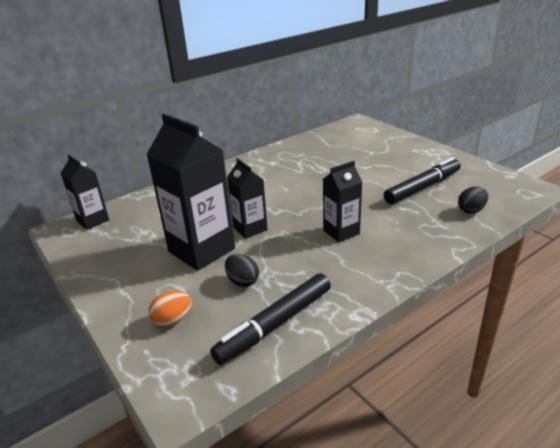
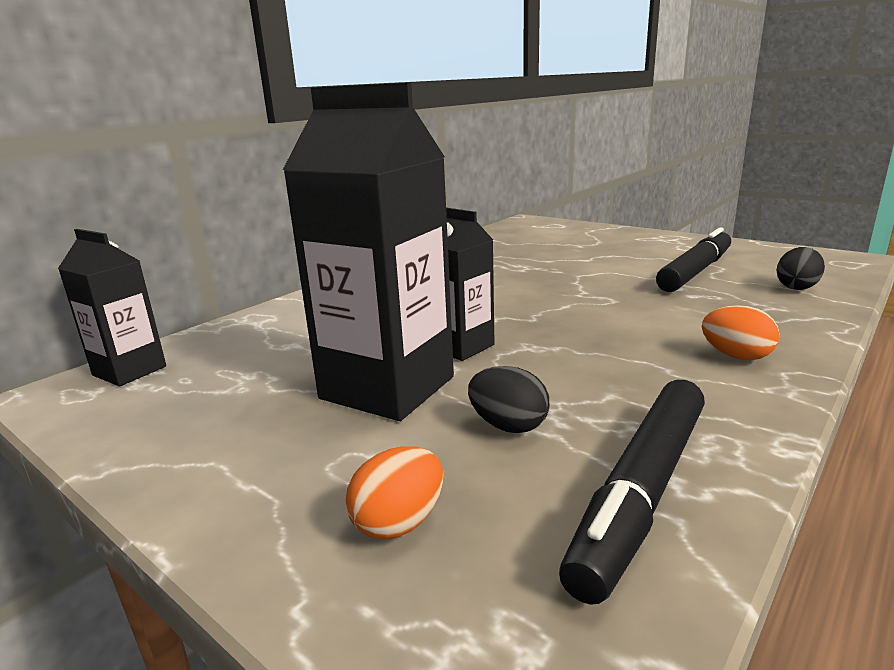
camera: 15 degrees left, 10 degrees down
(341, 232) = (627, 333): black carton -> none
(384, 257) = (736, 356): none -> orange egg

